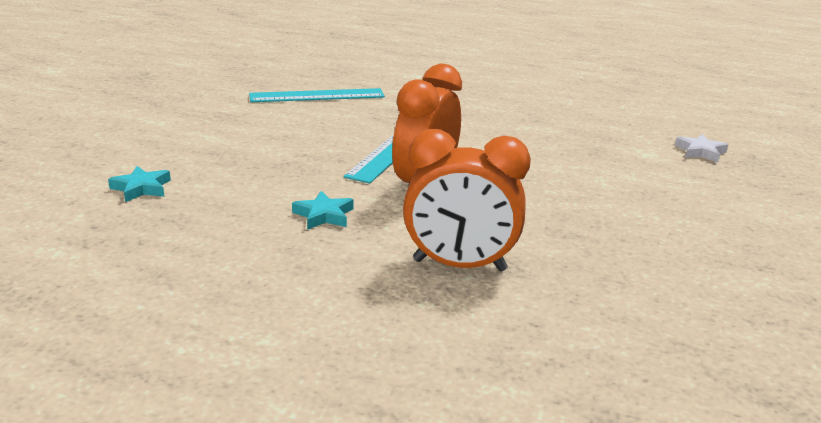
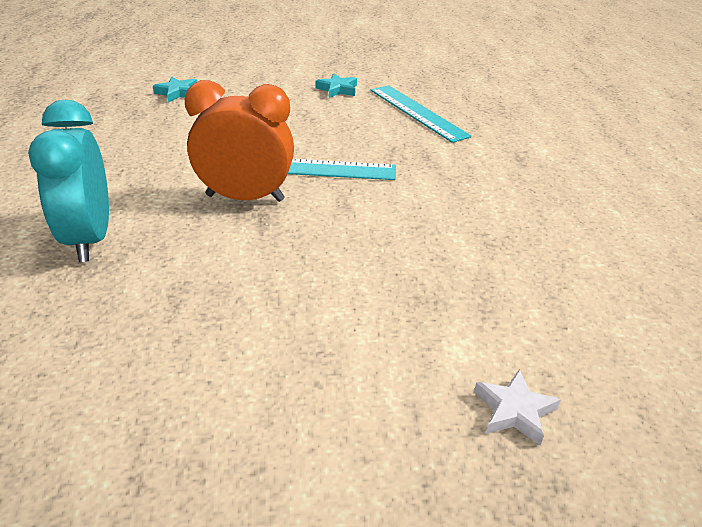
camera: 70 degrees right, 10 degrees up
(324, 215) = (162, 163): turquoise star -> turquoise star (337, 89)
(459, 265) = (89, 239): orange clock -> turquoise clock

